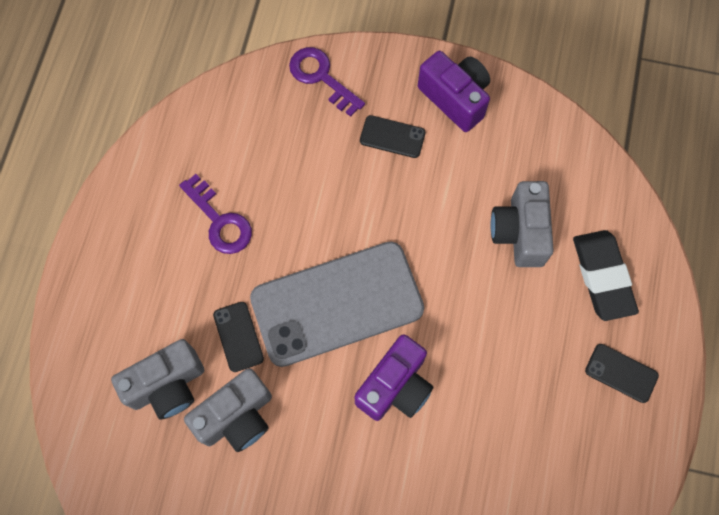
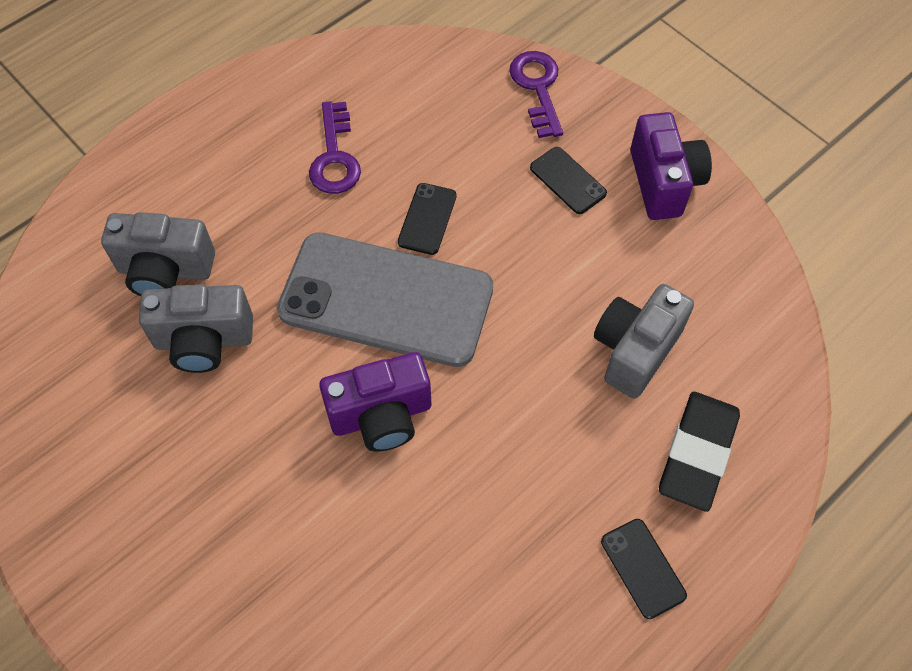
camera: 35 degrees right, 10 degrees down
(238, 336) = (266, 269): black phone -> black phone (427, 219)

